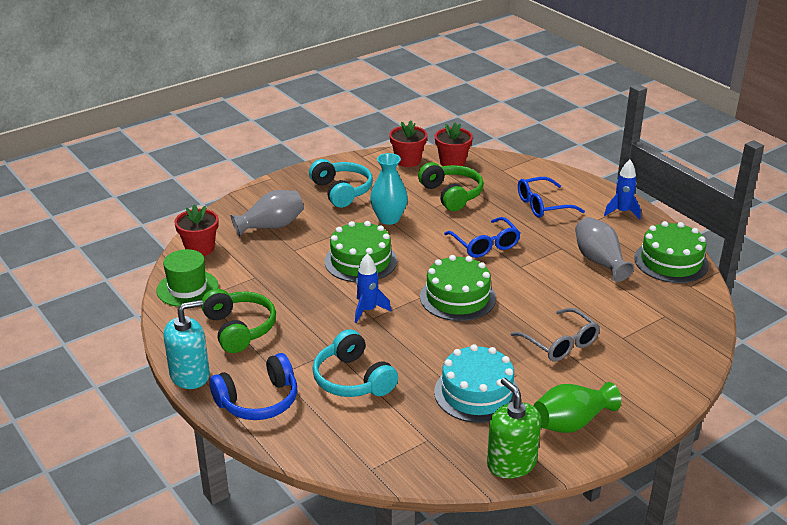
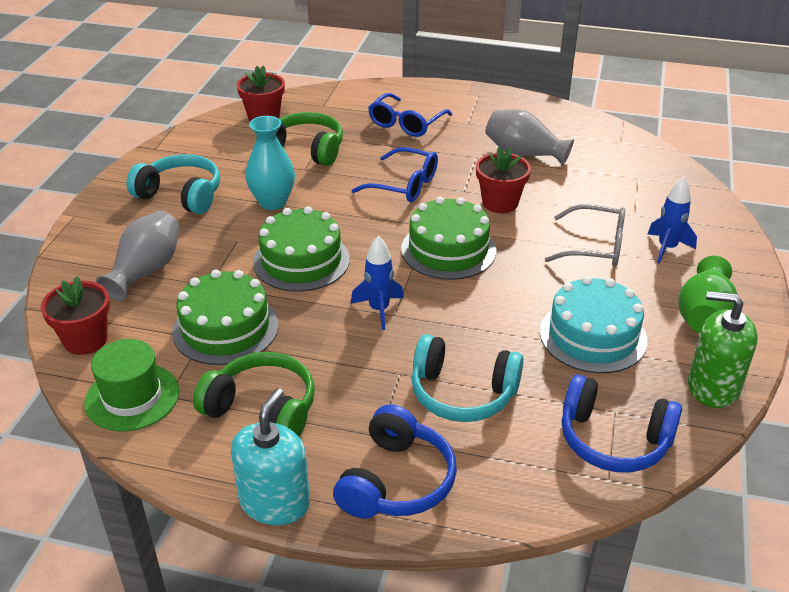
camera: 40 degrees left, 5 degrees up
(403, 452) = (613, 440): none -> blue headphones
(408, 160) = (213, 133): red flower pot -> red flower pot (500, 203)
(622, 212) = (482, 101): blue rocket -> blue rocket (667, 248)
(671, 261) = (578, 128): green cake -> green cake (225, 328)

